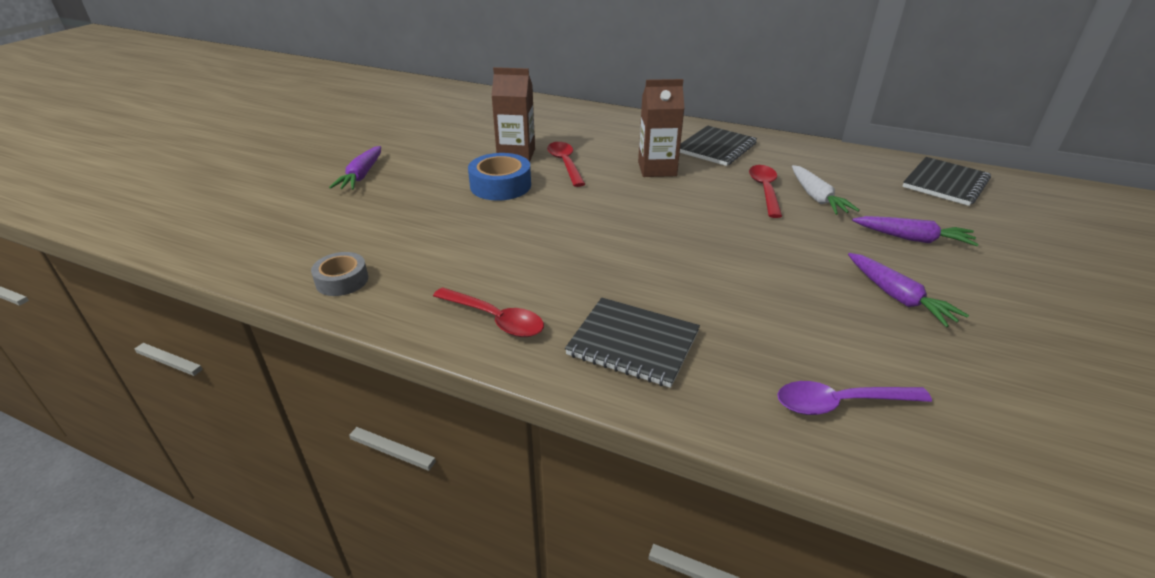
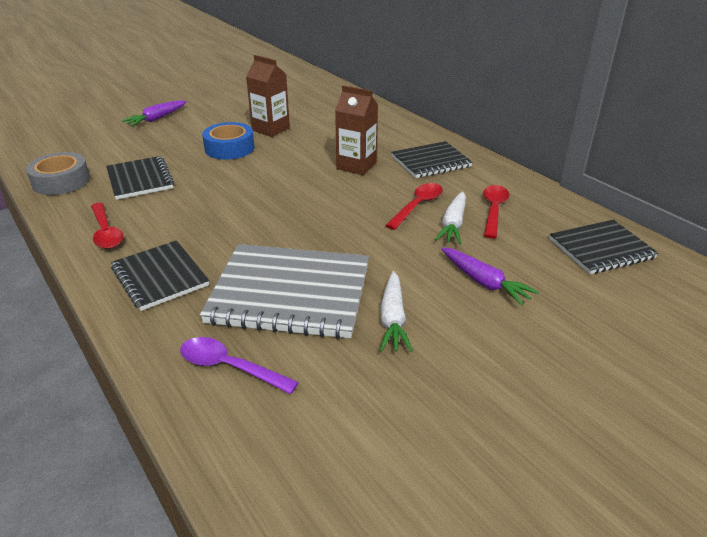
camera: 30 degrees right, 0 degrees up
(342, 280) = (61, 181): grey tape -> grey tape, size x1.52
(445, 248) = (140, 179): none -> black notebook
(565, 164) = (294, 144): red spoon -> red spoon (493, 210)
(782, 309) = (290, 293): none -> grey notebook
(897, 297) = (393, 319): purple carrot -> white carrot

